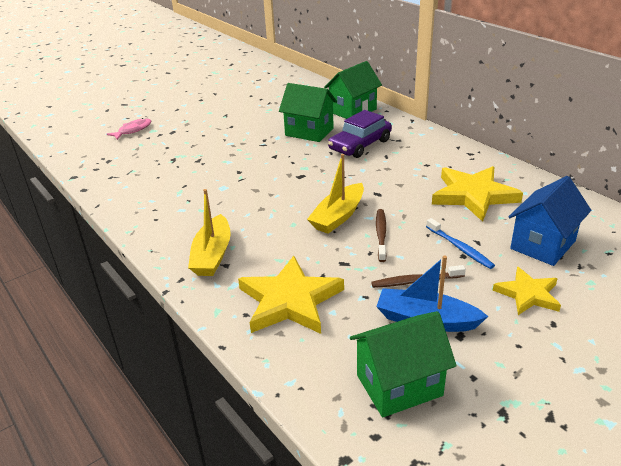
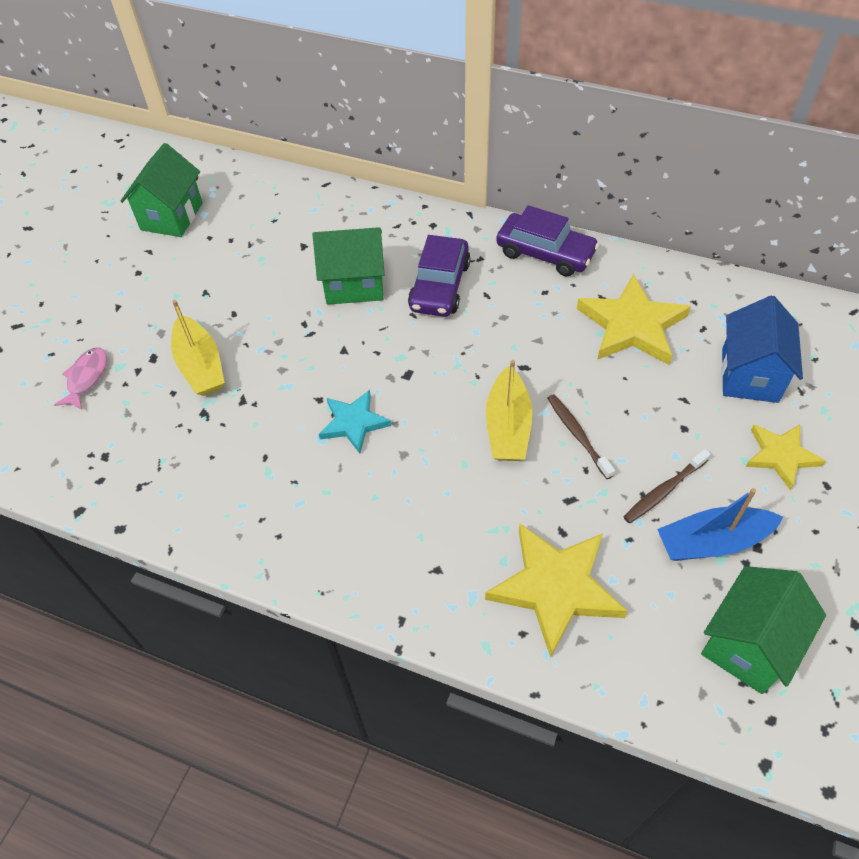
camera: 30 degrees left, 20 degrees up
(212, 255) = (408, 562): yellow boat -> yellow boat (201, 366)
(247, 186) = (353, 423): none -> turquoise star
(353, 111) = (381, 221): green house -> green house (172, 216)
(444, 148) = (545, 253): none -> purple car
(459, 248) = (673, 417): blue toothbrush -> none

